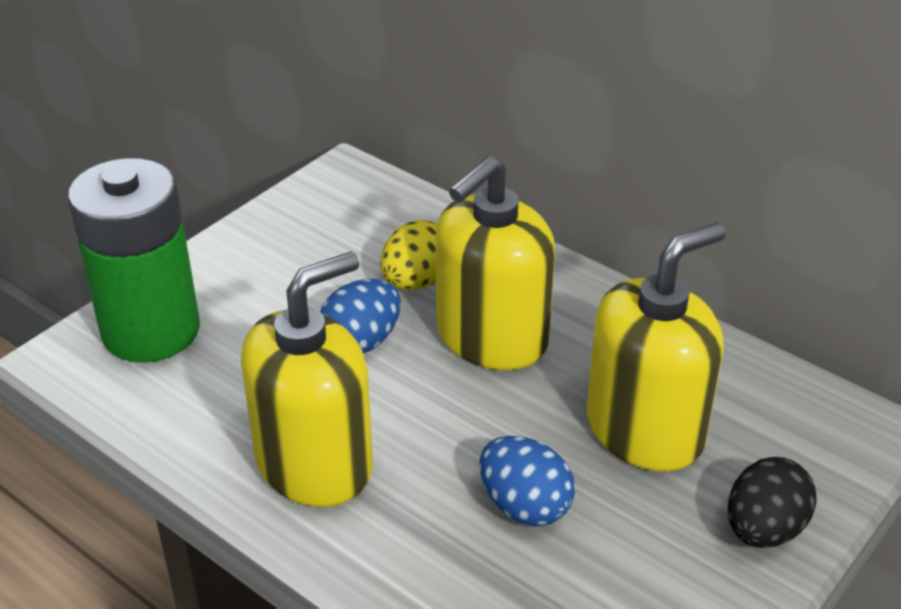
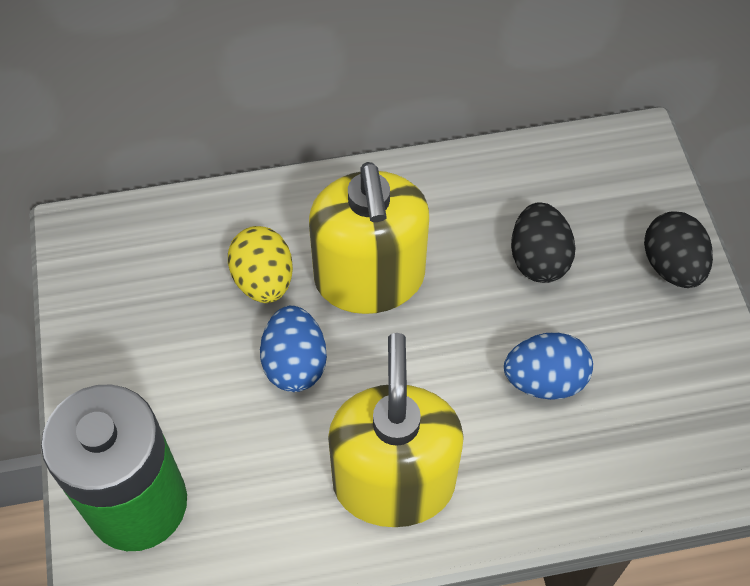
camera: 50 degrees left, 20 degrees up
(645, 429) = (538, 259): yellow soap dispenser -> black egg

